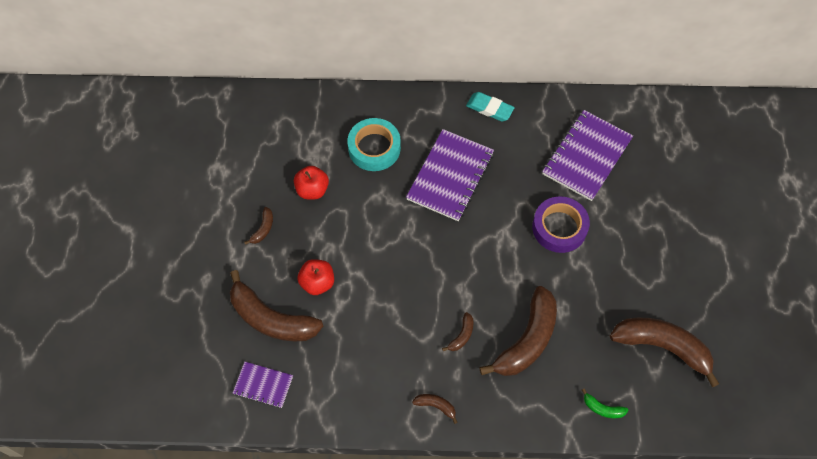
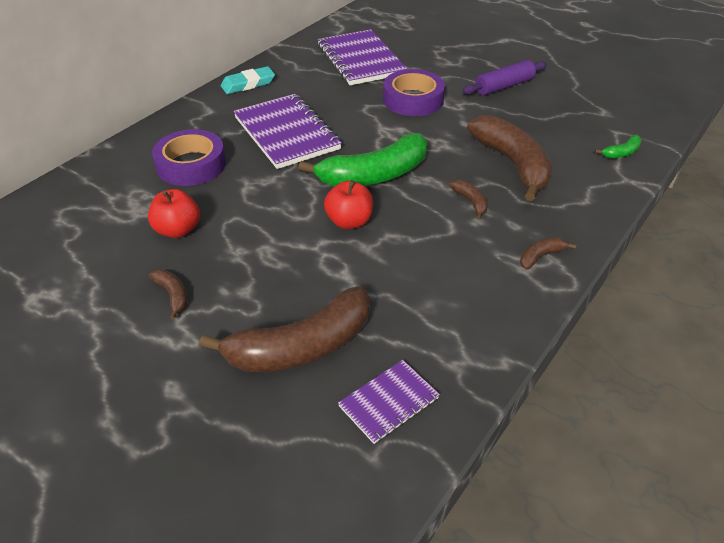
camera: 55 degrees left, 20 degrees down
(317, 283) = (298, 280): red apple -> red apple (349, 222)
(374, 148) = (191, 165): turquoise tape -> purple tape
(445, 260) = (374, 175): none -> green banana
(634, 280) = (504, 86): none -> purple rolling pin
(662, 346) = (581, 99): brown banana -> none

